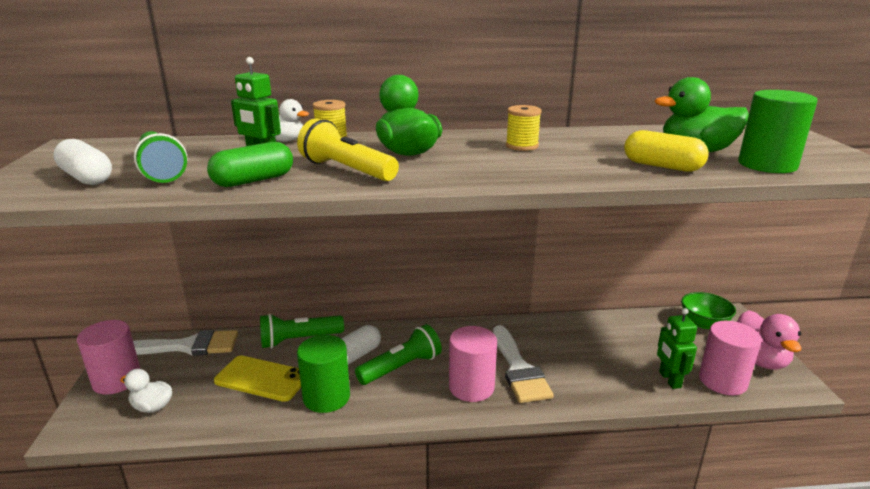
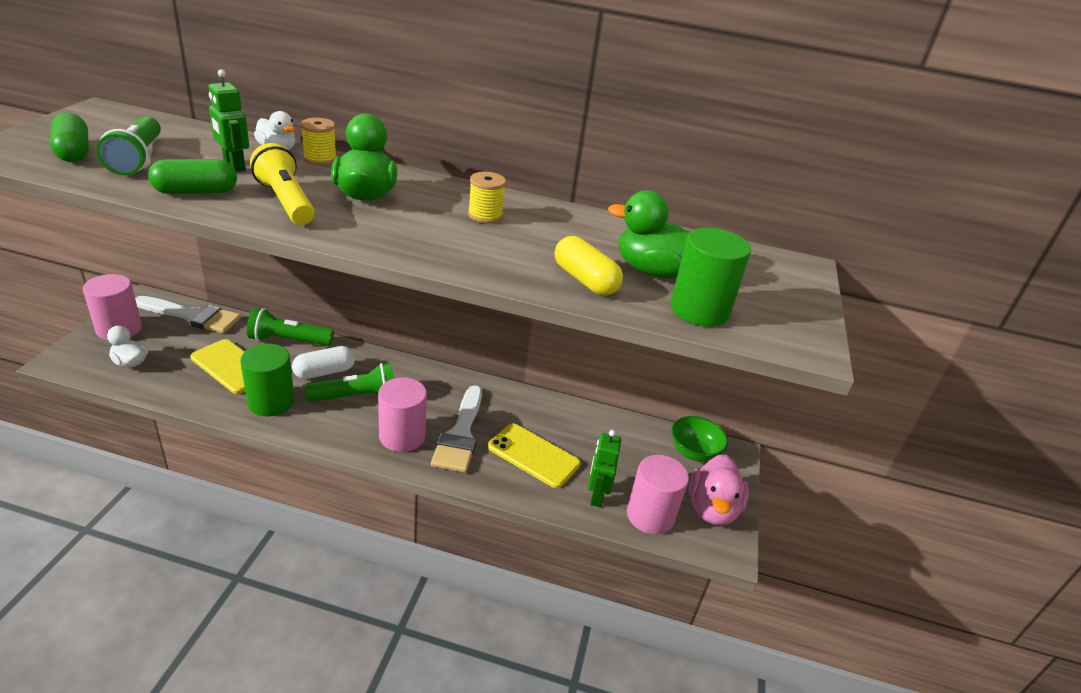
camera: 15 degrees right, 10 degrees up
(87, 178) = (74, 152): white capsule -> green capsule
(592, 366) = (533, 456): none -> yellow phone

